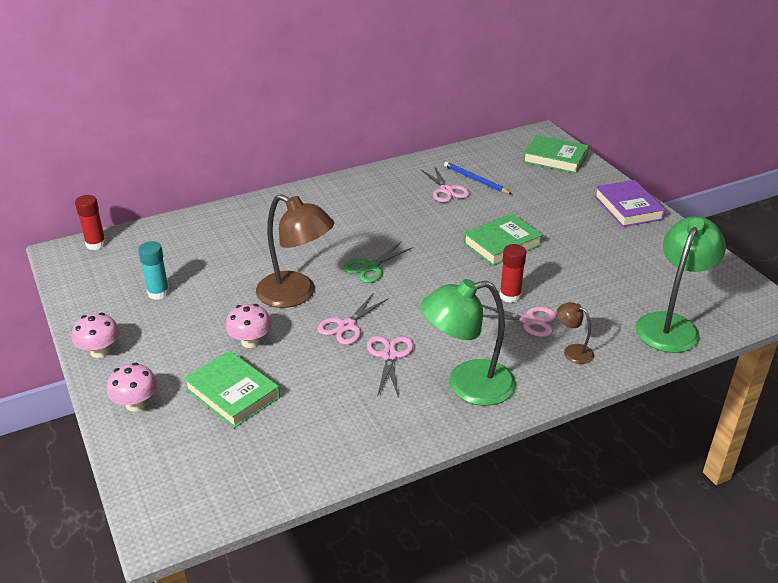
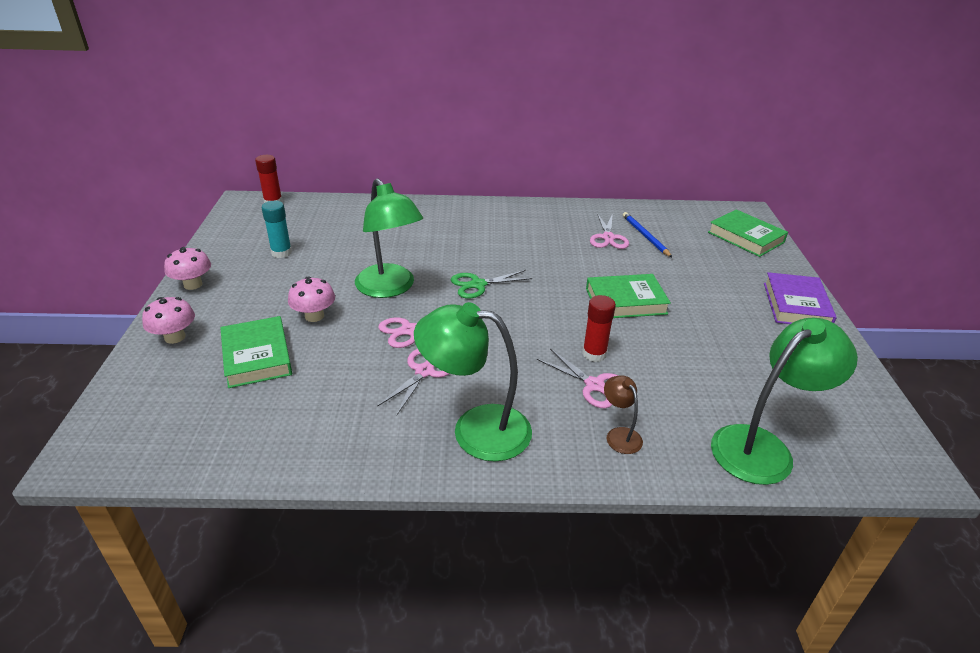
camera: 25 degrees right, 0 degrees up
(296, 294) = (390, 288): brown lamp -> green lamp

